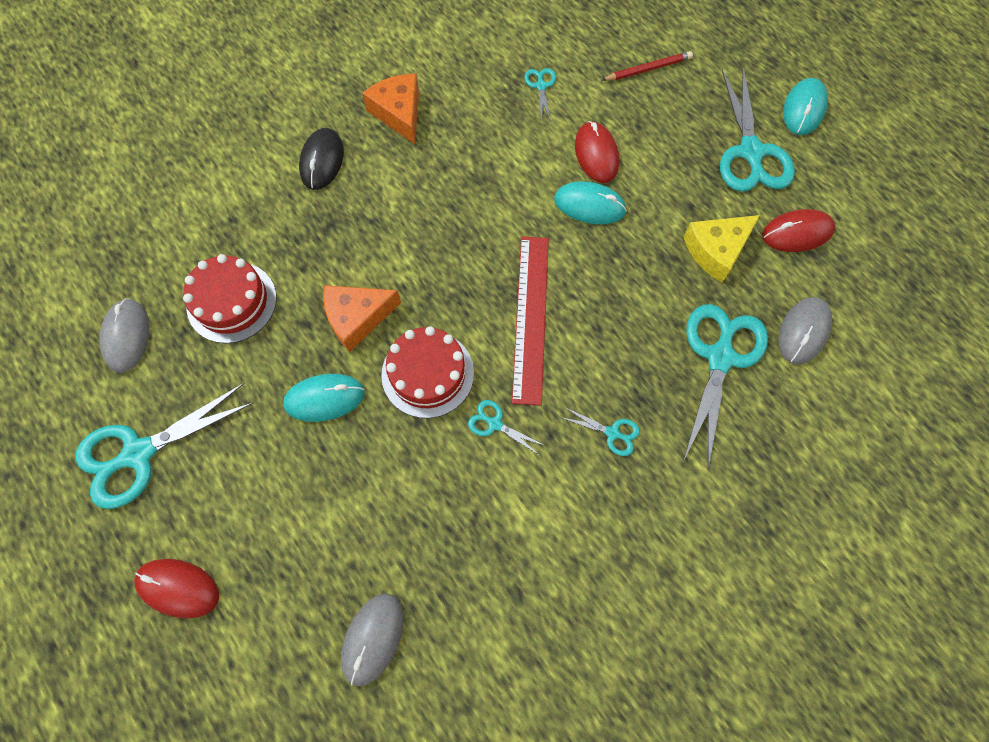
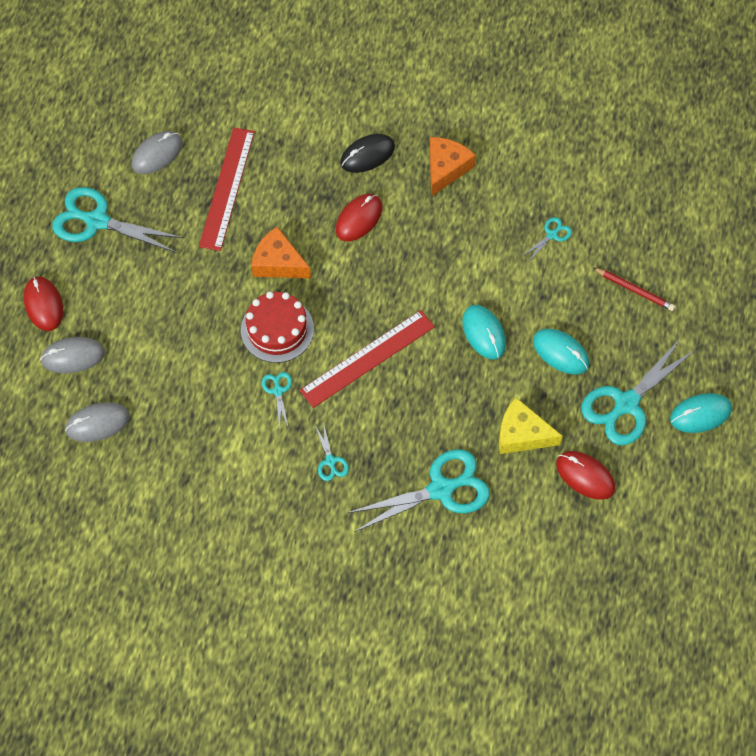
camera: 50 degrees right, 5 degrees down
(232, 302) = (227, 188): red cake -> red ruler
(324, 398) = (212, 287): turquoise mouse -> turquoise mouse (560, 352)
(596, 154) = (528, 308): red mouse -> red mouse (359, 219)
(803, 331) = (508, 528): grey mouse -> grey mouse (73, 356)

